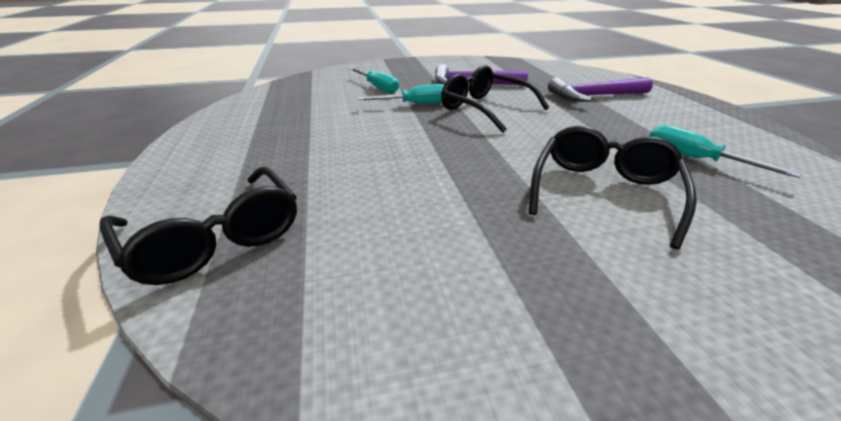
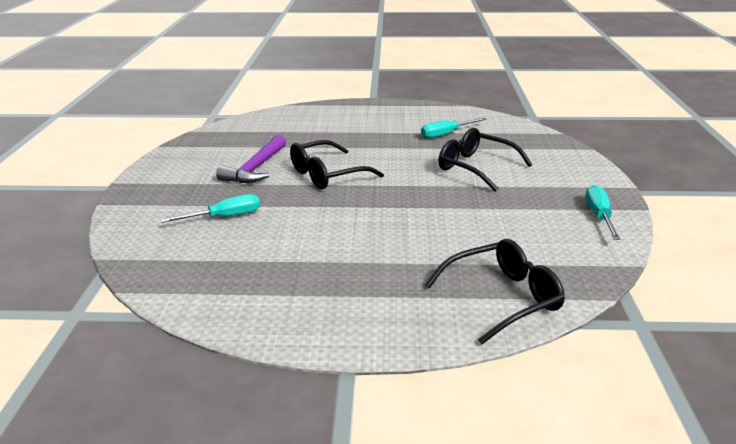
camera: 75 degrees left, 5 degrees down
(416, 104) = (294, 202): turquoise screwdriver -> turquoise screwdriver (599, 216)
(594, 96) = (329, 130): purple hammer -> none

